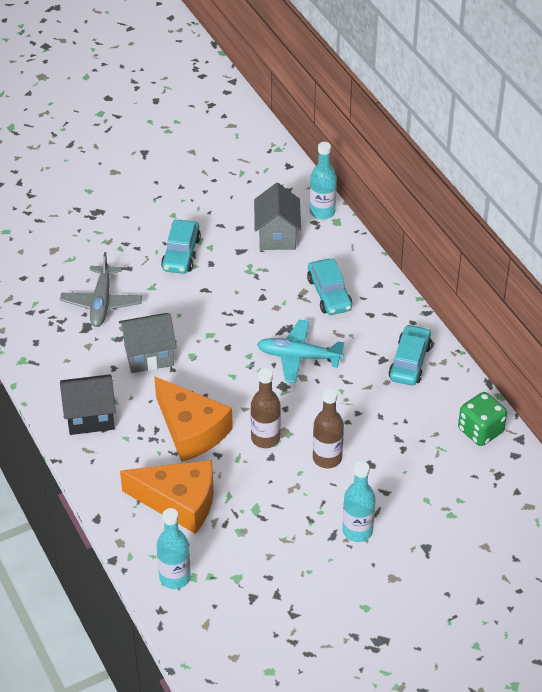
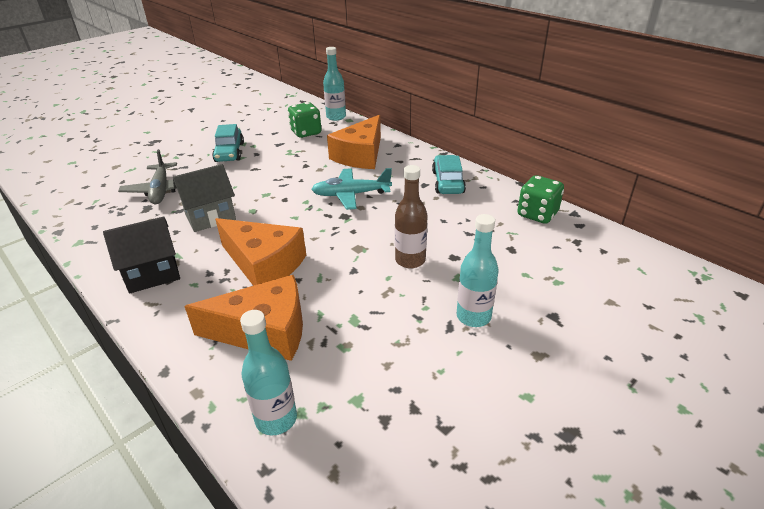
camera: 15 degrees left, 10 degrees down
(265, 438) = (342, 256): brown bottle -> none
(277, 236) = (306, 132): grey house -> green dice
(329, 294) = (360, 155): turquoise car -> orange cheese

